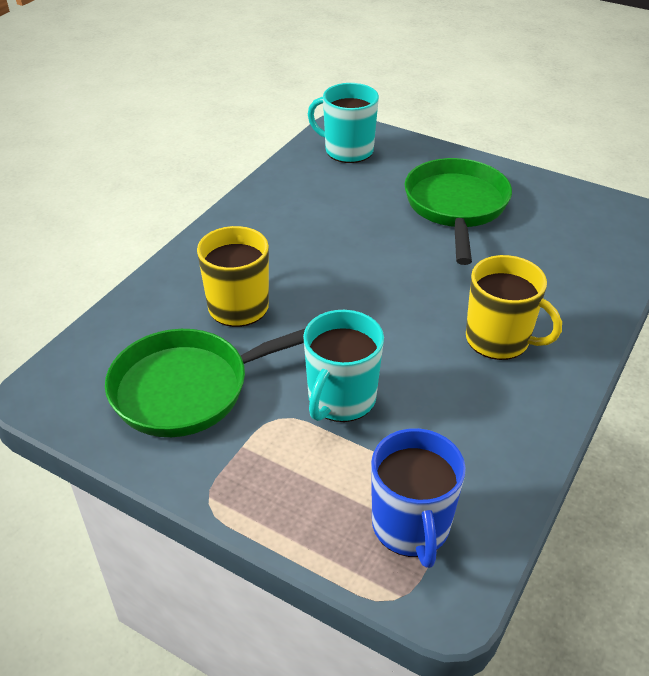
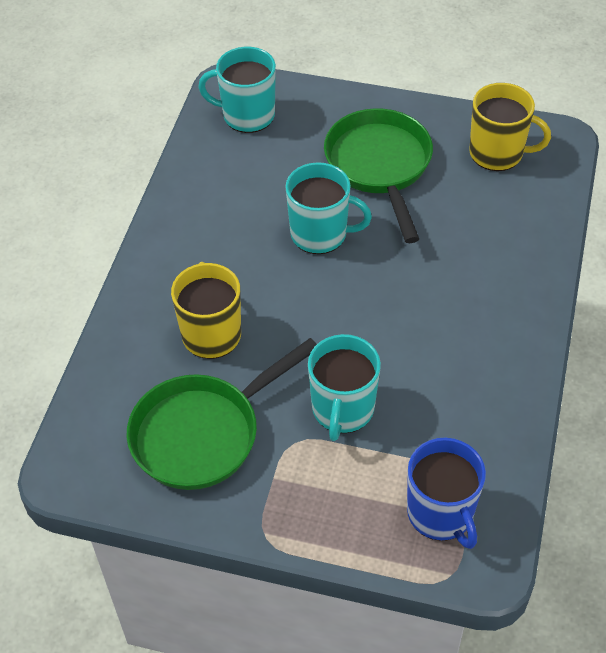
camera: 15 degrees left, 10 degrees up
(378, 248) = (320, 234): none -> turquoise mug
(499, 339) = (462, 312): yellow mug -> yellow mug (497, 153)

